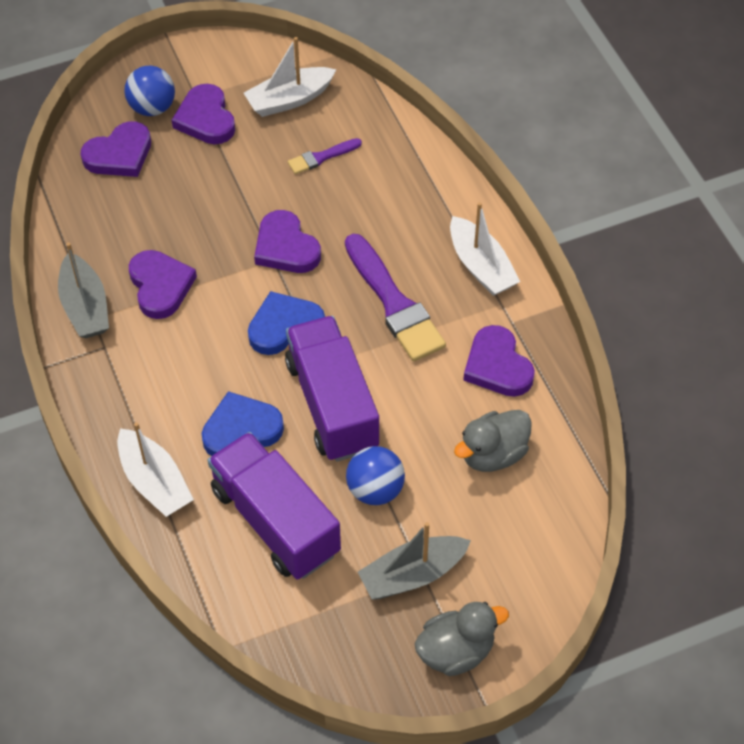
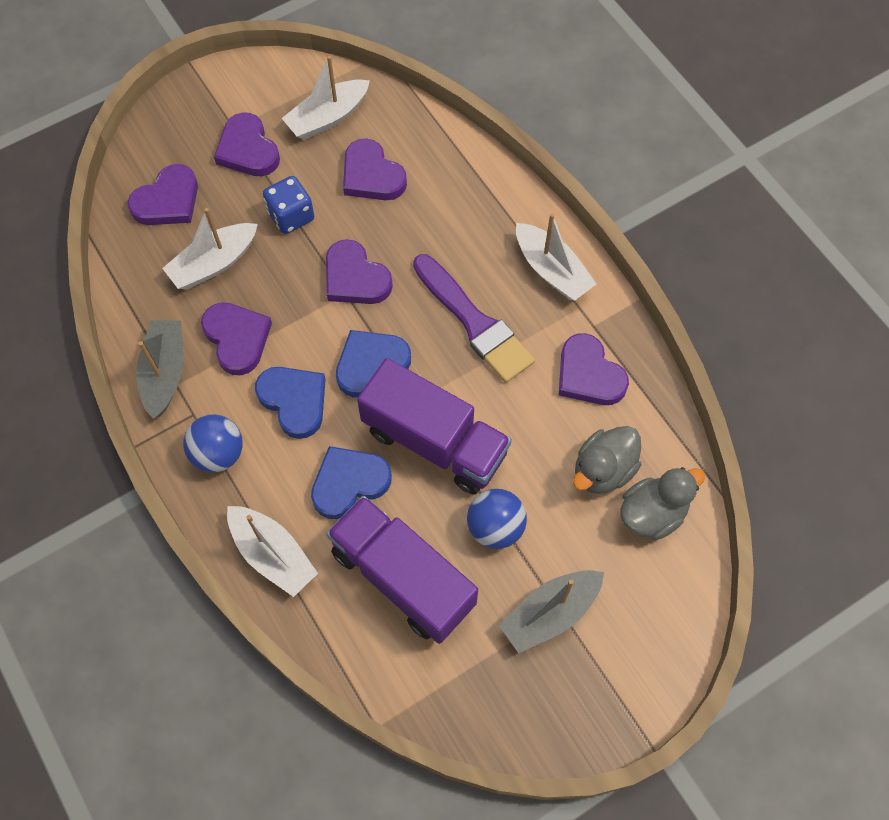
camera: 10 degrees left, 10 degrees up
(85, 307) = (165, 373): grey boat -> grey boat turned 150 degrees counterclockwise
(152, 108) = (191, 145): blue ball -> blue ball (218, 453)
(152, 216) = (214, 263): none -> white boat
(203, 349) = (294, 401): none -> blue heart
(235, 183) = (291, 216): none -> blue dice
(321, 157) = (372, 175): purple brush -> purple heart
(332, 404) = (435, 441): purple truck -> purple truck turned 150 degrees clockwise
(456, 651) = (609, 689): grey duck -> grey duck (652, 513)

